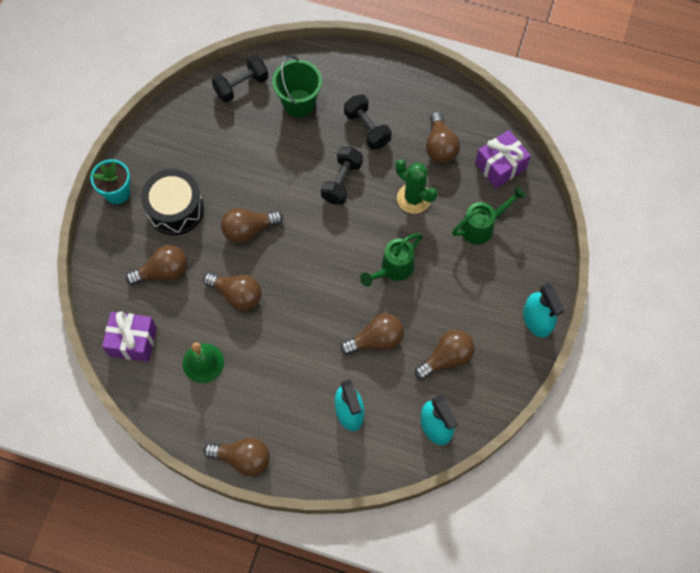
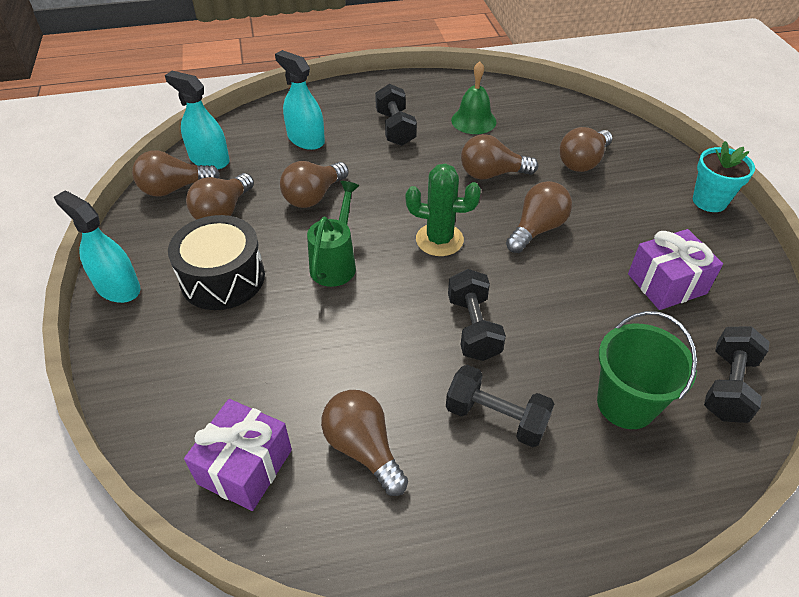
camera: 150 degrees right, 20 degrees down
(132, 341) = (550, 110): purple gift -> purple gift (666, 284)
(175, 209) = (634, 213): black drum -> black drum (223, 278)
(243, 458) = (382, 84): brown light bulb -> brown light bulb (174, 189)
(271, 387) = (395, 128): none -> black dumbbell
(413, 198) = (359, 353): green cactus -> green cactus (439, 240)
(482, 226) = (237, 362): green watering can -> none

